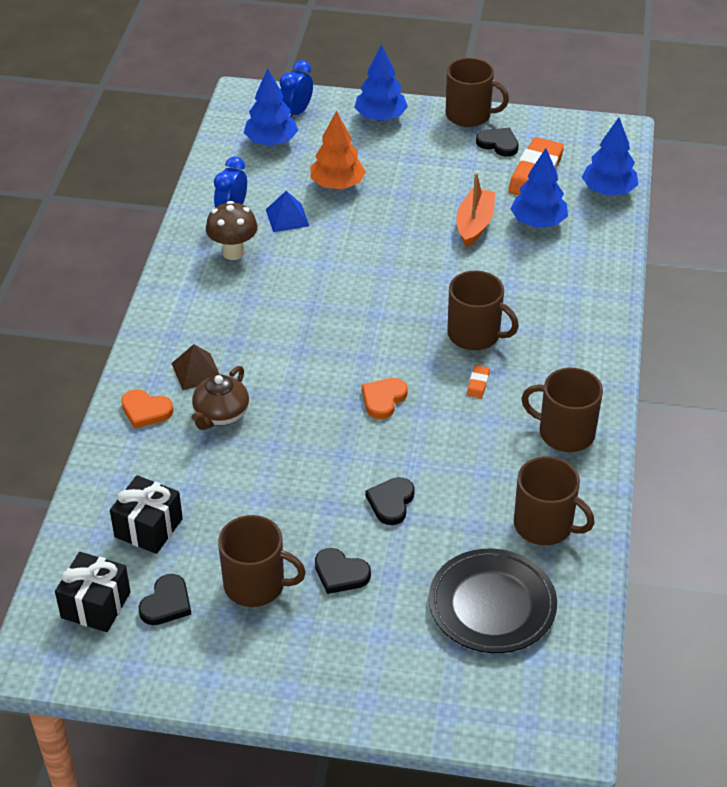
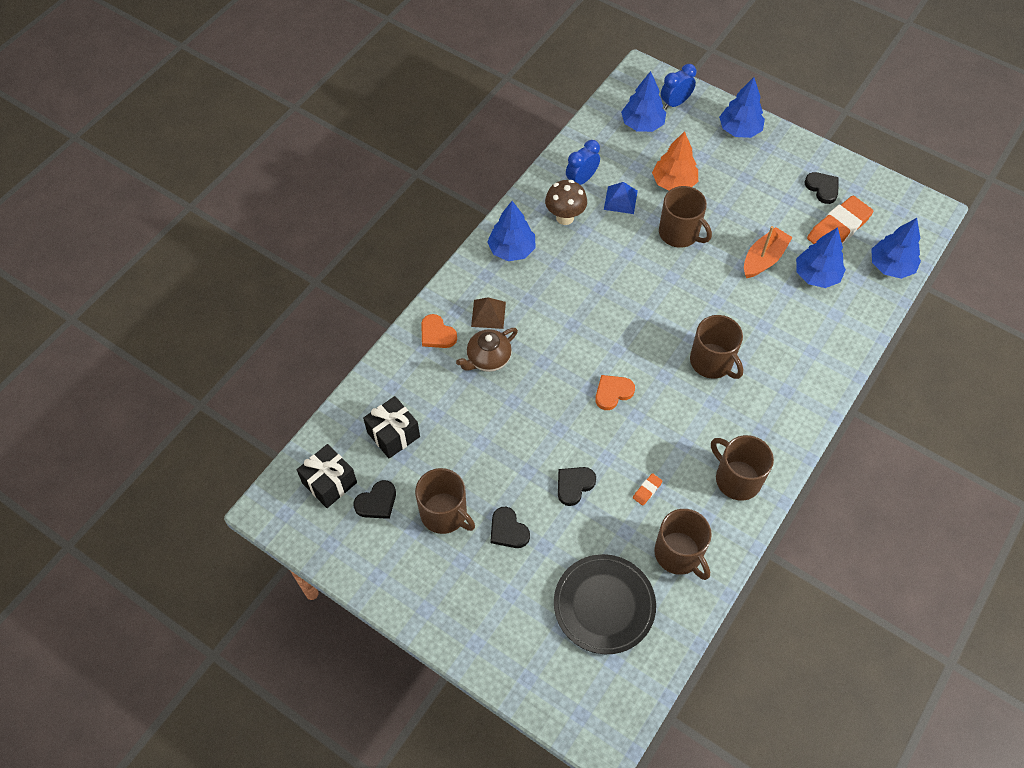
camera: 25 degrees right, 15 degrees up
(189, 301) = (511, 250): none -> blue tree
(469, 115) = (813, 152): brown mug -> brown mug (679, 233)
(478, 384) = (691, 408): orange eraser -> orange eraser (647, 490)

